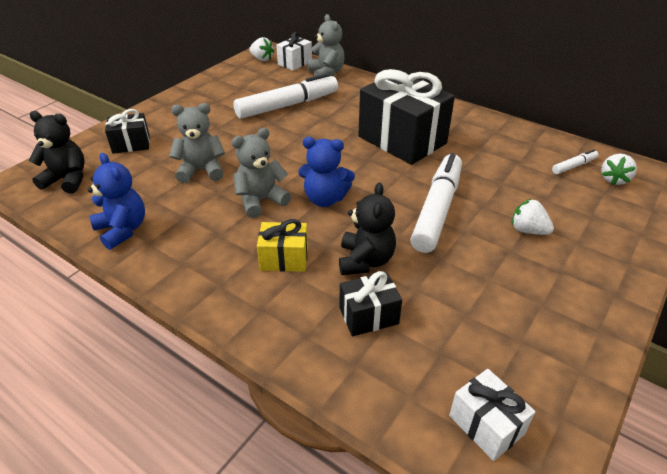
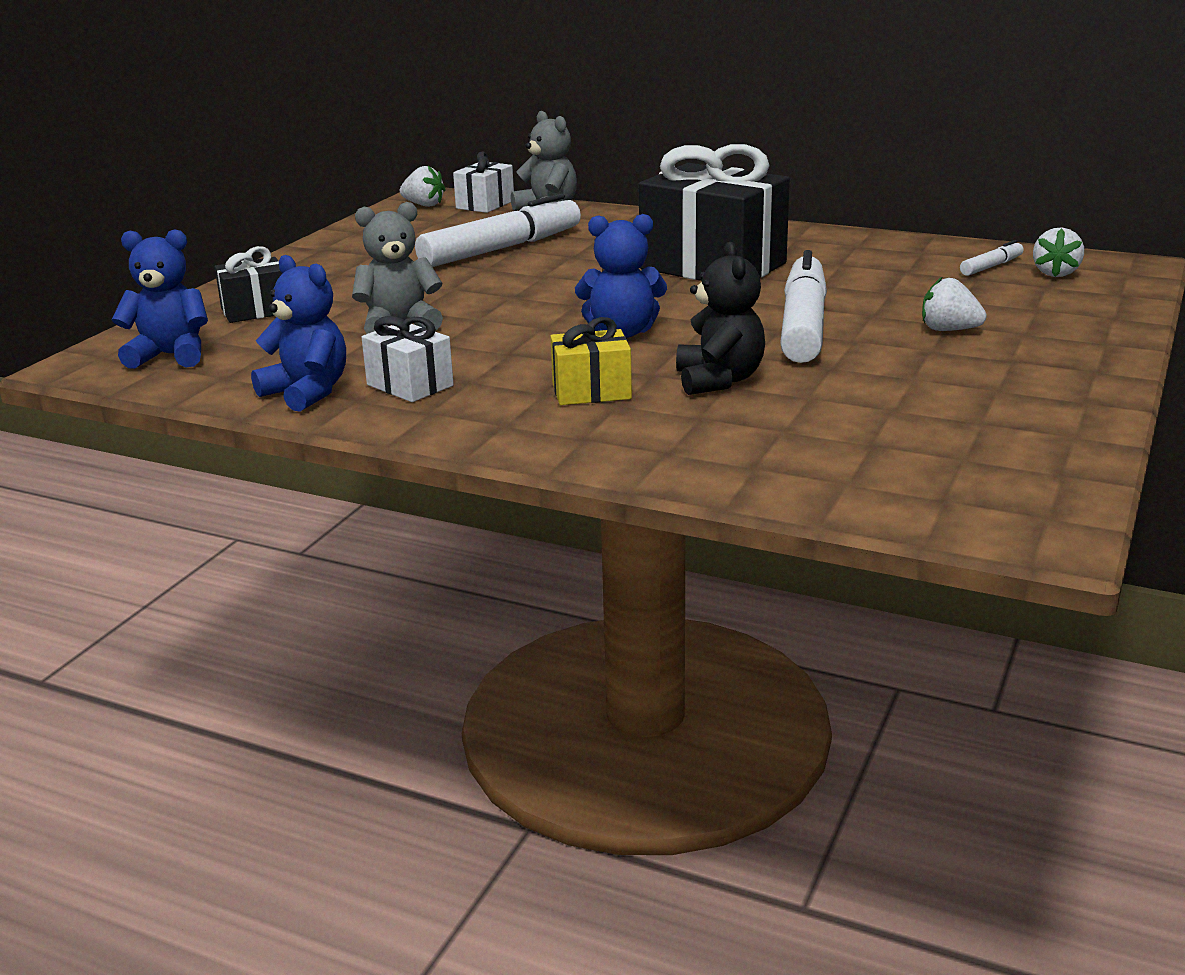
camera: 10 degrees left, 15 degrees down
(67, 180) = (170, 356): black teddy bear -> blue teddy bear
(261, 201) = (518, 344): grey teddy bear -> none
(368, 316) = (751, 425): black gift -> none
(486, 425) = (964, 490): white gift -> white gift (410, 385)

